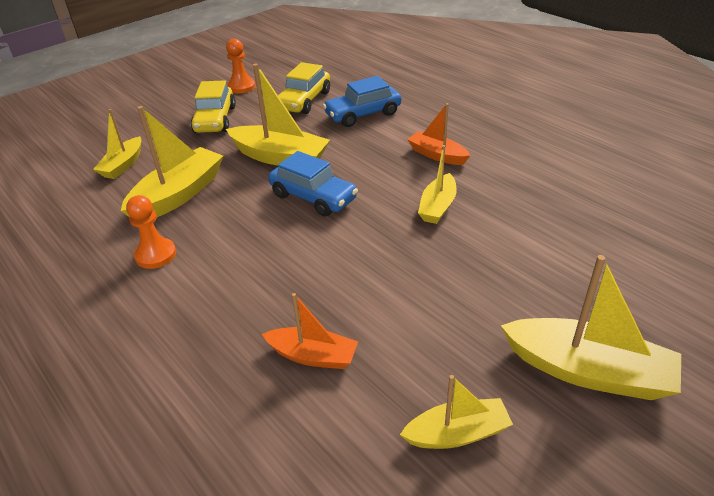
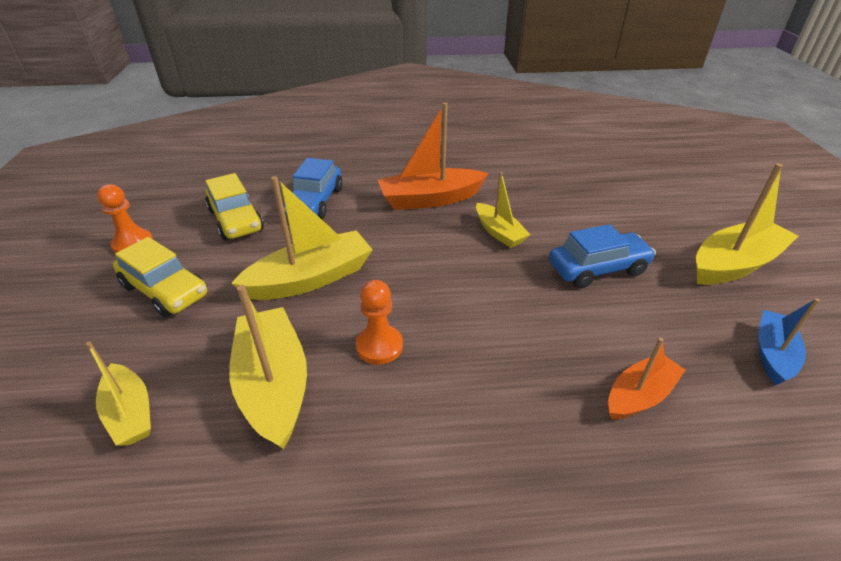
camera: 55 degrees left, 0 degrees up
(156, 255) = (370, 456): orange pawn -> orange pawn (379, 346)
(313, 197) = (406, 288): blue car -> blue car (597, 269)
(437, 155) = (430, 199): orange boat -> orange boat, size x1.66
(457, 433) = (772, 354): yellow boat -> blue boat

